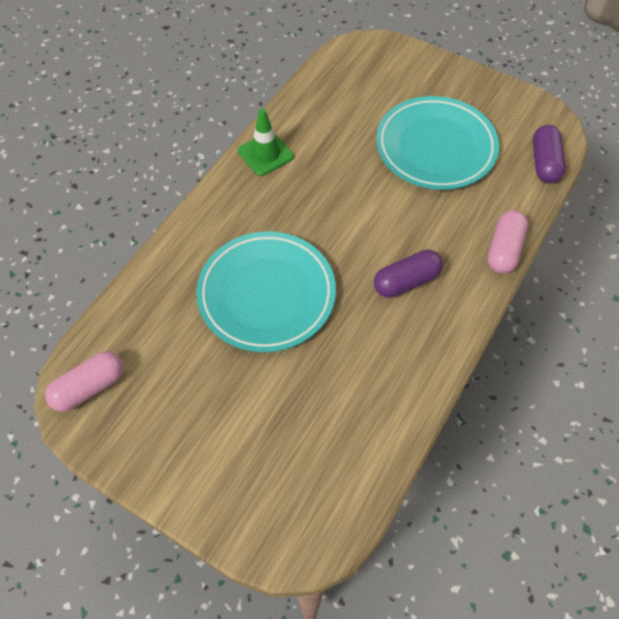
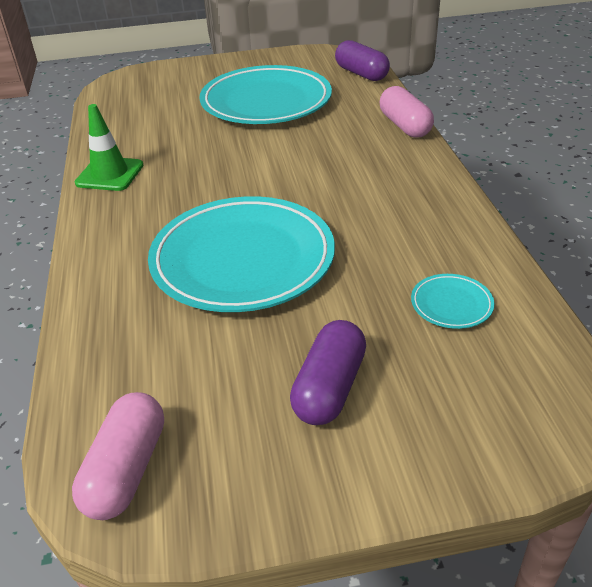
camera: 40 degrees left, 20 degrees down
(339, 428) = (451, 304): none -> turquoise plate
(406, 281) = (359, 181): purple capsule -> purple capsule (329, 388)

